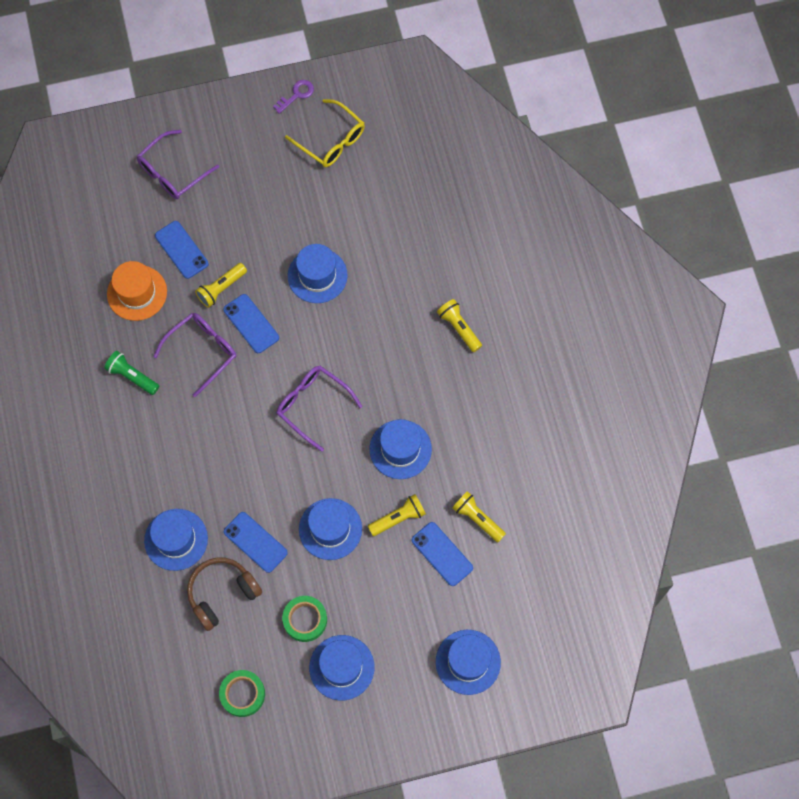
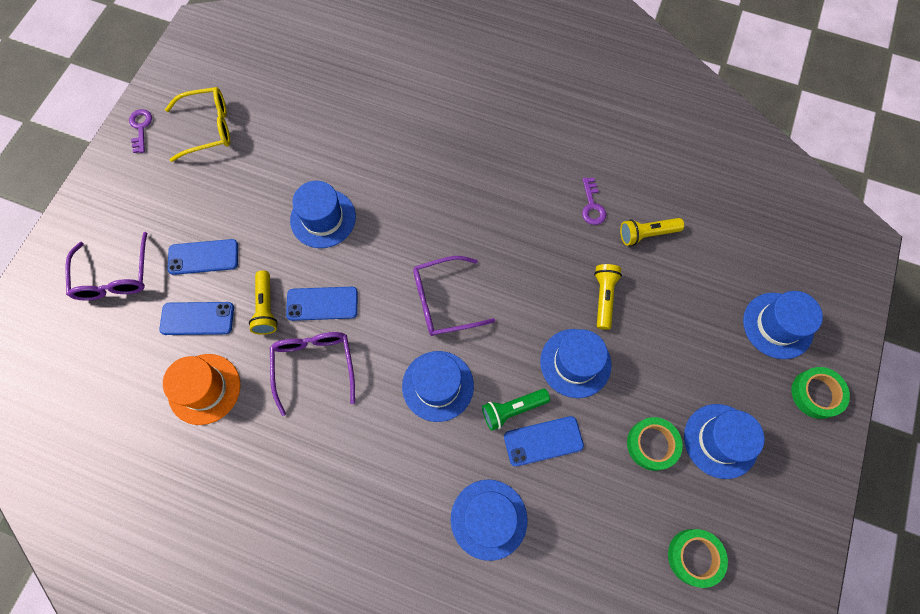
camera: 55 degrees left, 0 degrees up
(132, 376) = (286, 451): green flashlight -> green flashlight (512, 410)
(222, 593) = (575, 509): brown headphones -> none
(400, 449) = (539, 254): blue hat -> blue hat (438, 386)
(429, 720) = (816, 394): none -> green tape
(442, 554) = (661, 282): blue phone -> blue phone (203, 257)
(459, 328) = (461, 140): yellow flashlight -> none
(472, 462) = (592, 205): none -> purple key

